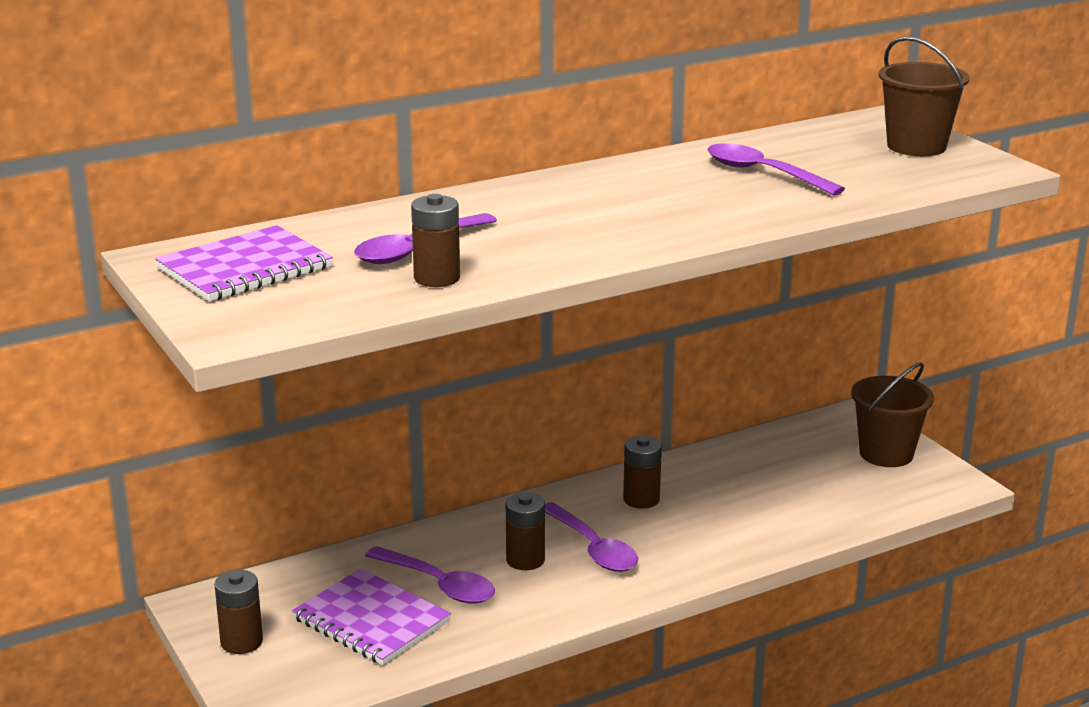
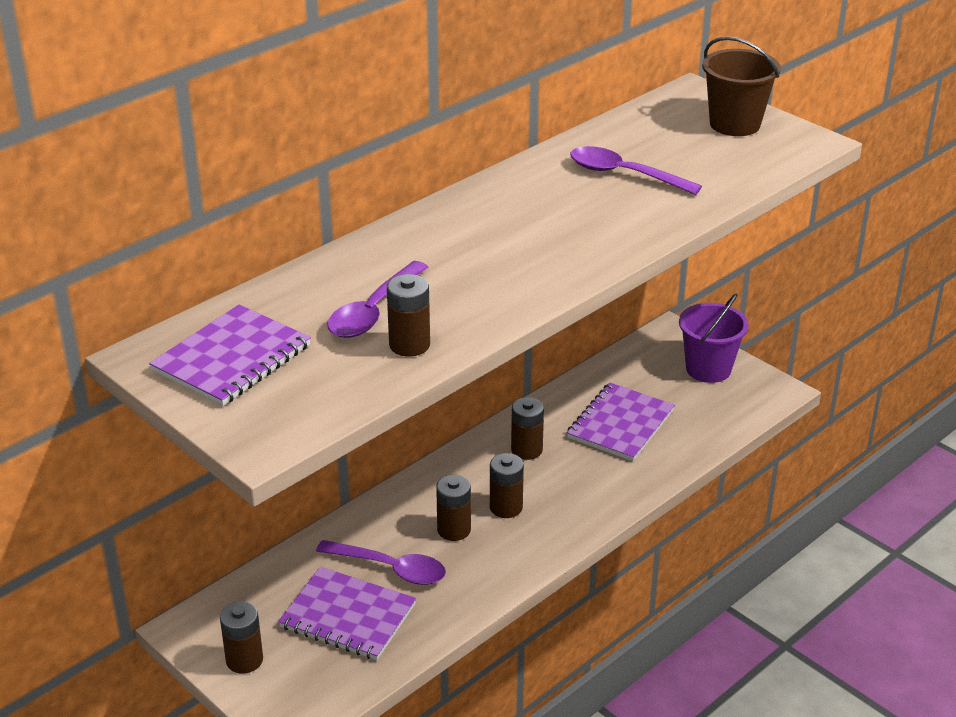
camera: 15 degrees left, 10 degrees up
(593, 548) = (506, 507): purple spoon -> brown battery
(759, 491) = (620, 424): none -> purple notebook
(886, 454) = (708, 369): brown bucket -> purple bucket

